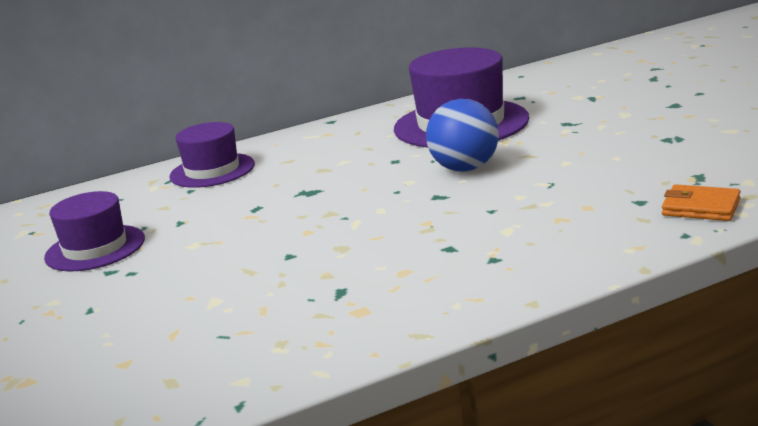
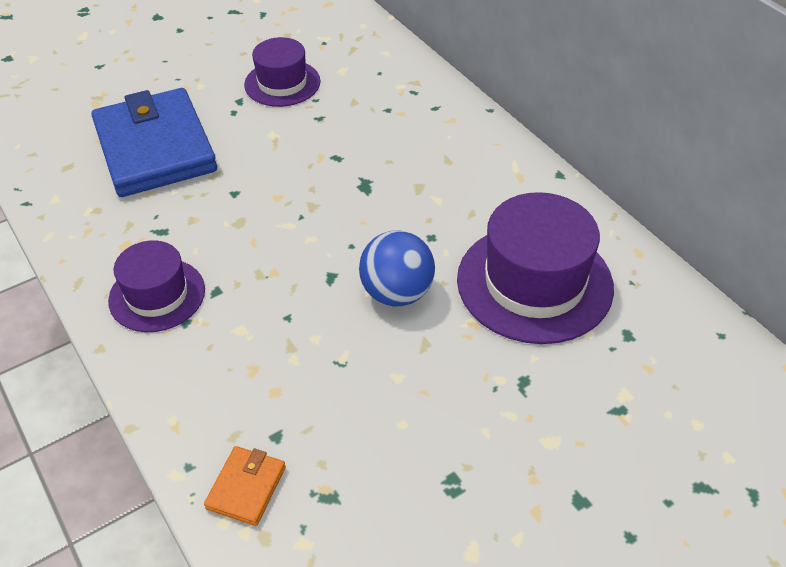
camera: 80 degrees right, 25 degrees up
(172, 316) = (155, 148): none -> blue wallet
(212, 170) = (431, 114): purple hat -> purple hat (157, 295)

